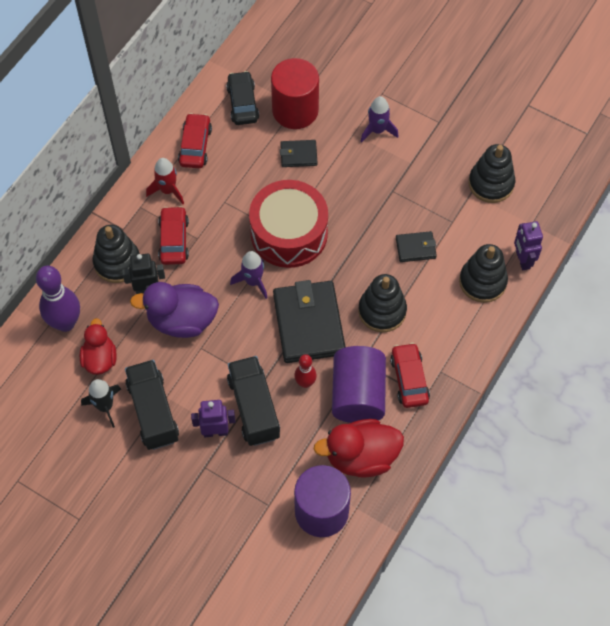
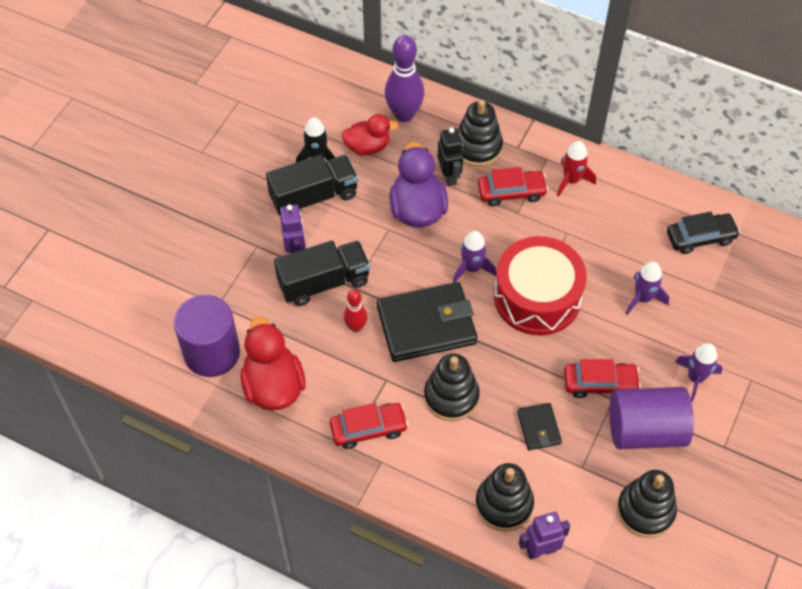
camera: 85 degrees right, 5 degrees down
(195, 146) = (633, 199): red car -> red car (600, 383)
(295, 110) = (703, 290): red cylinder -> none
(298, 155) = (643, 298): black wallet -> purple rocket
(358, 394) = (346, 378): purple cylinder -> purple cylinder (645, 430)

